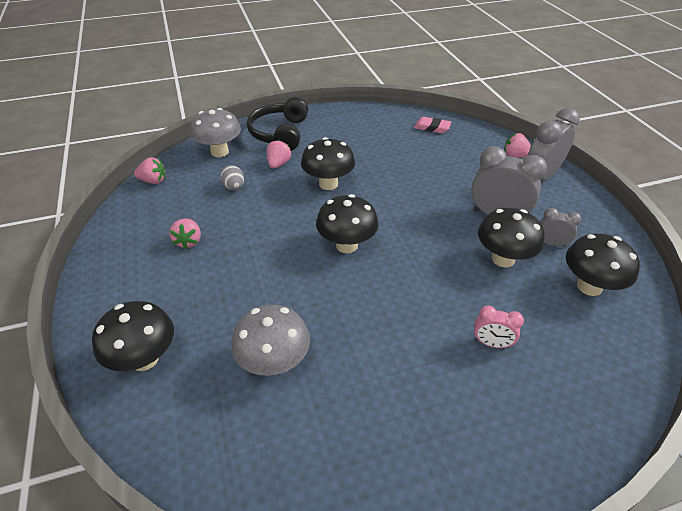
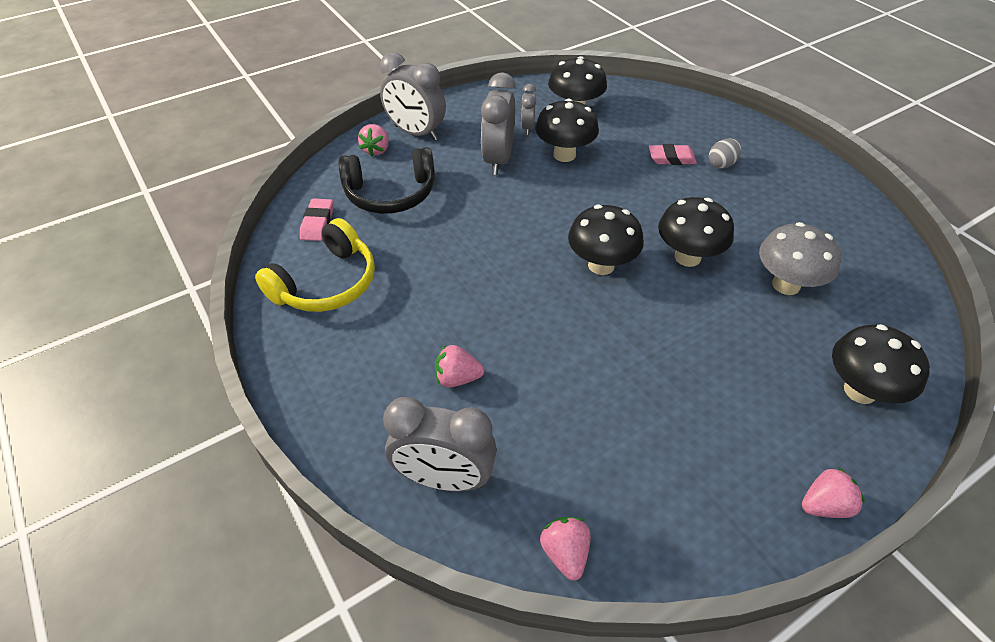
camera: 105 degrees left, 5 degrees up
(188, 241) = (676, 427): pink strawberry -> pink strawberry (824, 505)
(219, 152) = (444, 478): grey mushroom -> grey clock
(234, 187) = (537, 417): grey egg -> grey egg (721, 164)
(280, 133) = (363, 403): black headphones -> black headphones (390, 194)
(328, 184) = (489, 306): black mushroom -> black mushroom (687, 257)
(374, 128) = (326, 283): none -> yellow headphones
(491, 343) = (671, 158): pink clock -> pink eraser

